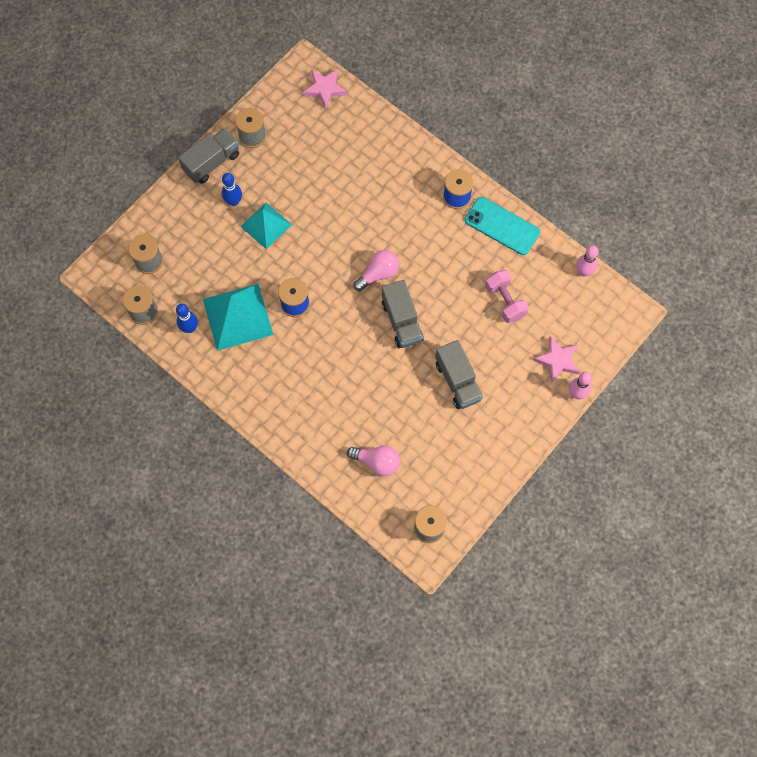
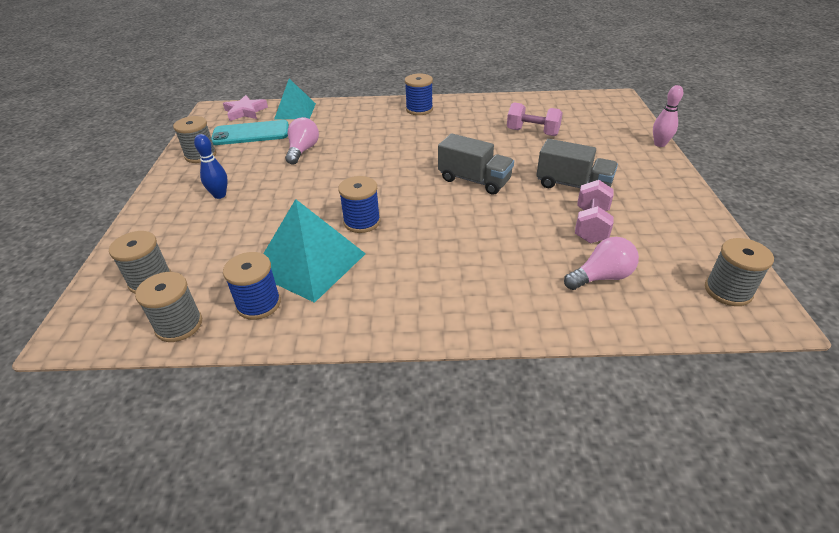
camera: 40 degrees left, 30 degrees down
(190, 328) = (258, 304): blue bowling pin -> blue spool
(211, 162) = (171, 185): grey truck -> none
(266, 225) = (271, 192): turquoise pyramid -> turquoise pyramid (295, 111)
(378, 274) = (415, 167): pink light bulb -> pink light bulb (303, 150)
(421, 423) = (591, 225): none -> pink dumbbell
(502, 226) = (471, 106): turquoise phone -> turquoise phone (251, 133)
(557, 360) = (617, 137): pink star -> none
(583, 271) = (557, 98): pink bowling pin -> none

